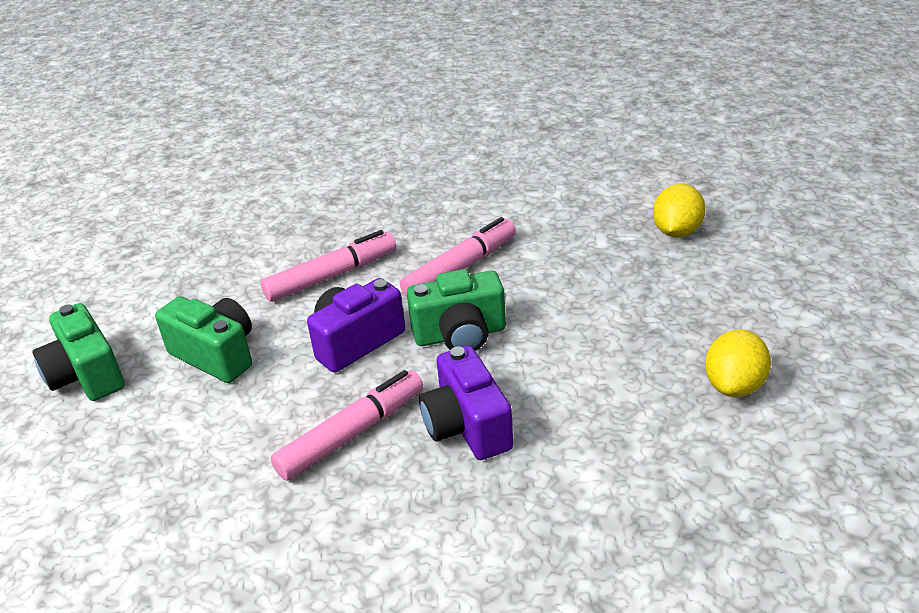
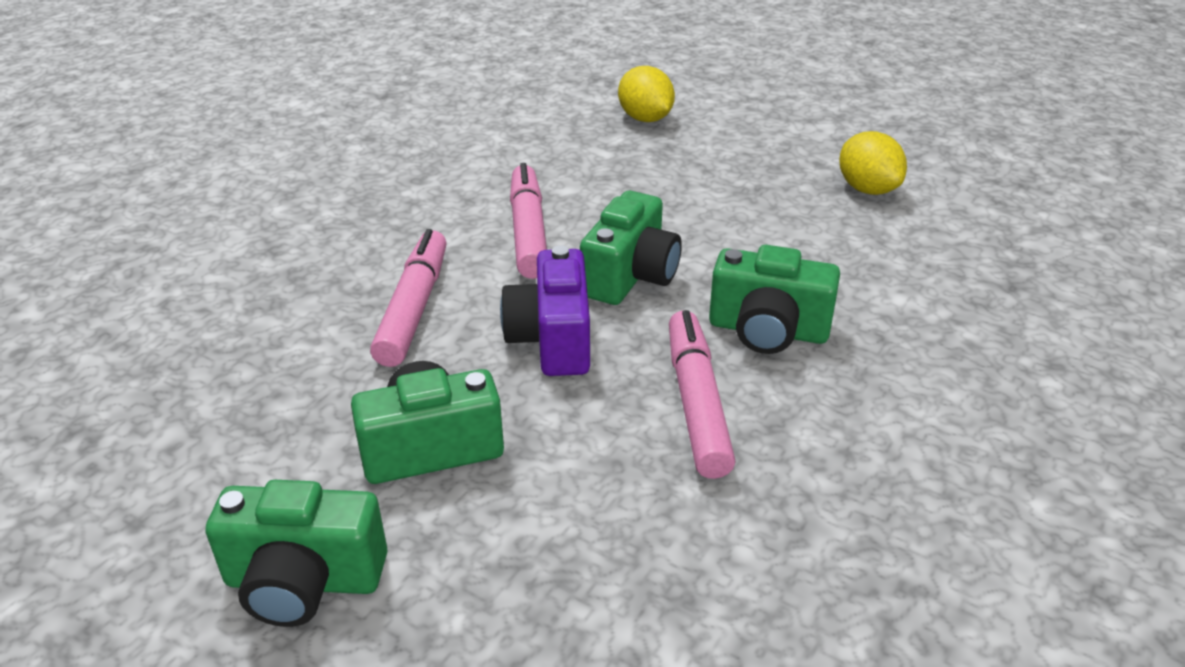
camera: 55 degrees left, 0 degrees up
(467, 426) = (768, 330): purple camera -> green camera

